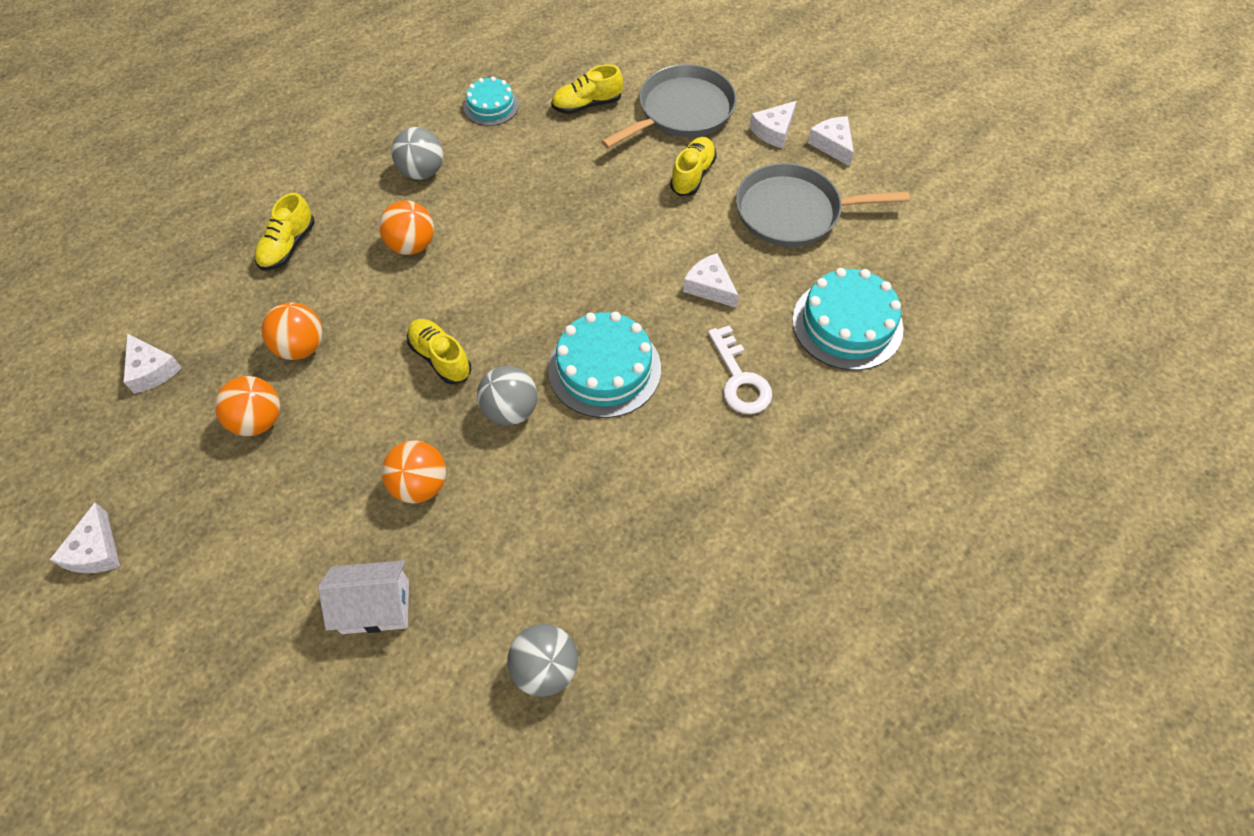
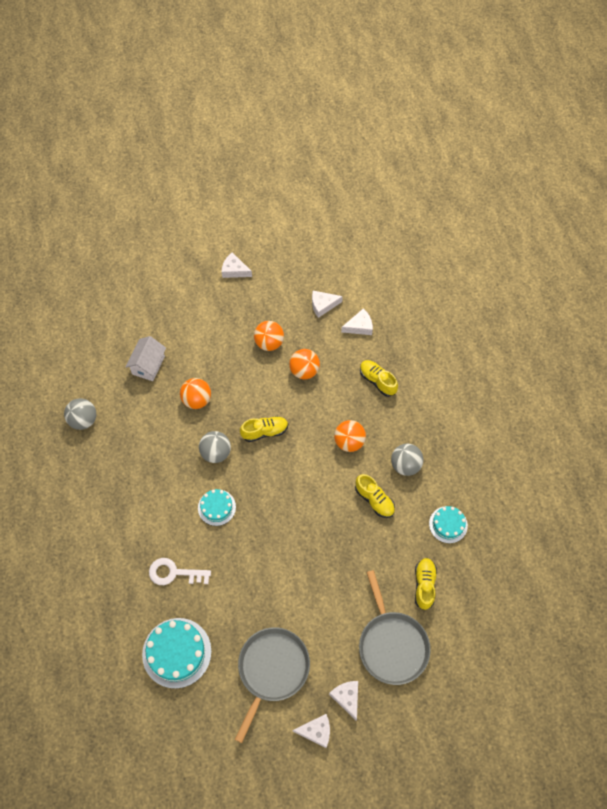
camera: 115 degrees right, 5 degrees up
(604, 369) = (216, 507): turquoise cake -> turquoise cake, size x0.59
(692, 175) = (331, 622): yellow shoe -> yellow shoe (374, 500)
(710, 287) = (241, 588): white cheese -> white cheese (359, 326)

